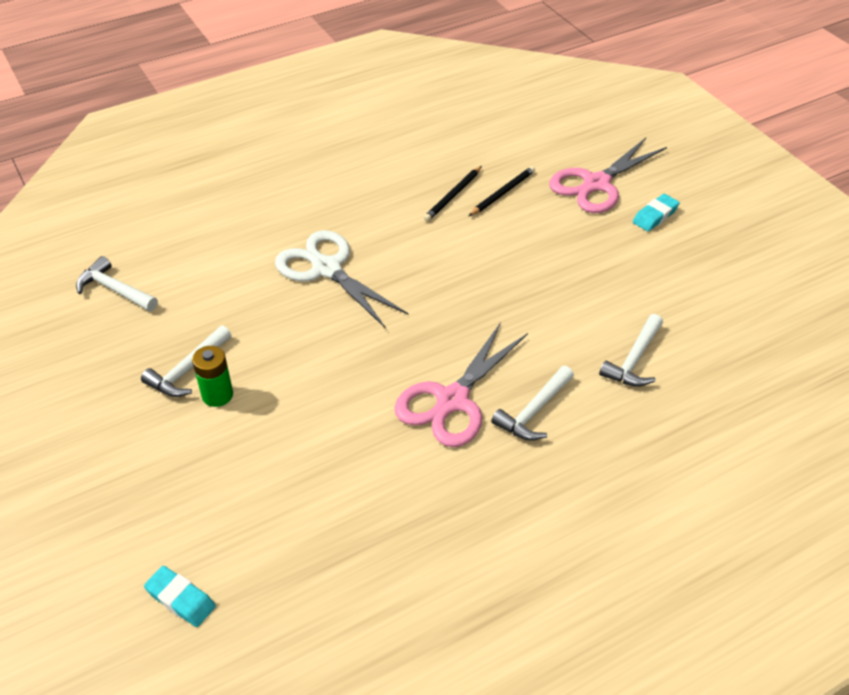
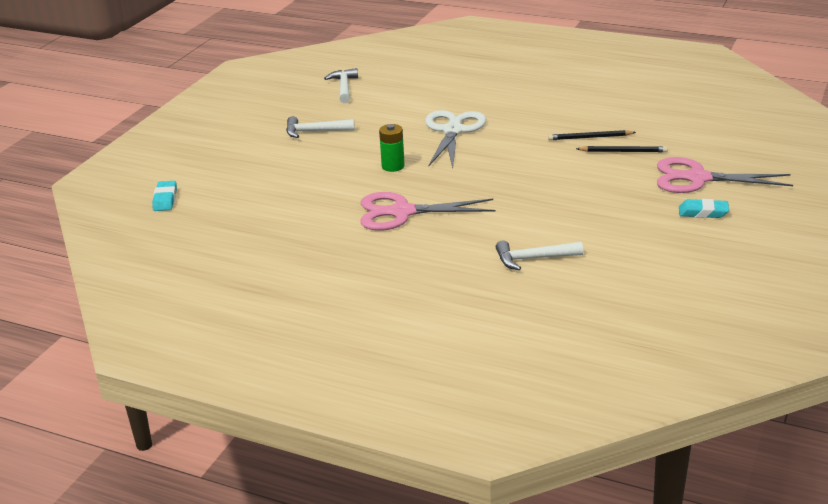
camera: 55 degrees right, 15 degrees down
(217, 395) = (308, 147): green battery -> green battery (393, 166)
(534, 412) = (431, 242): white hammer -> none

